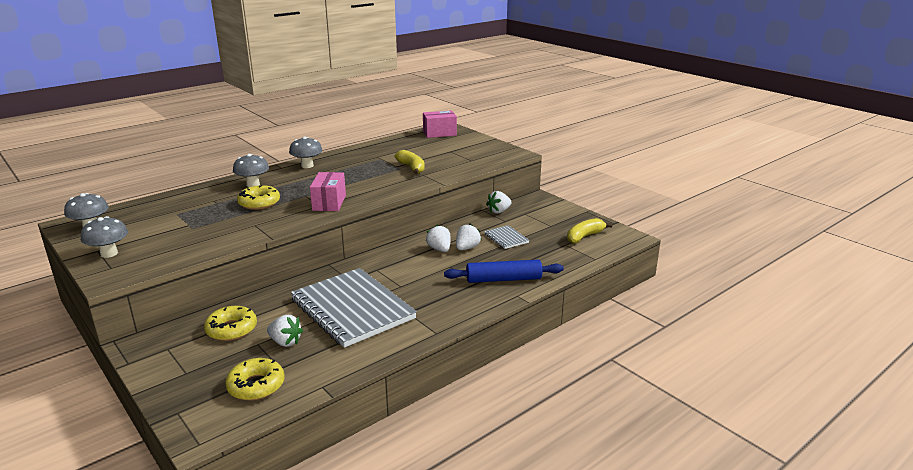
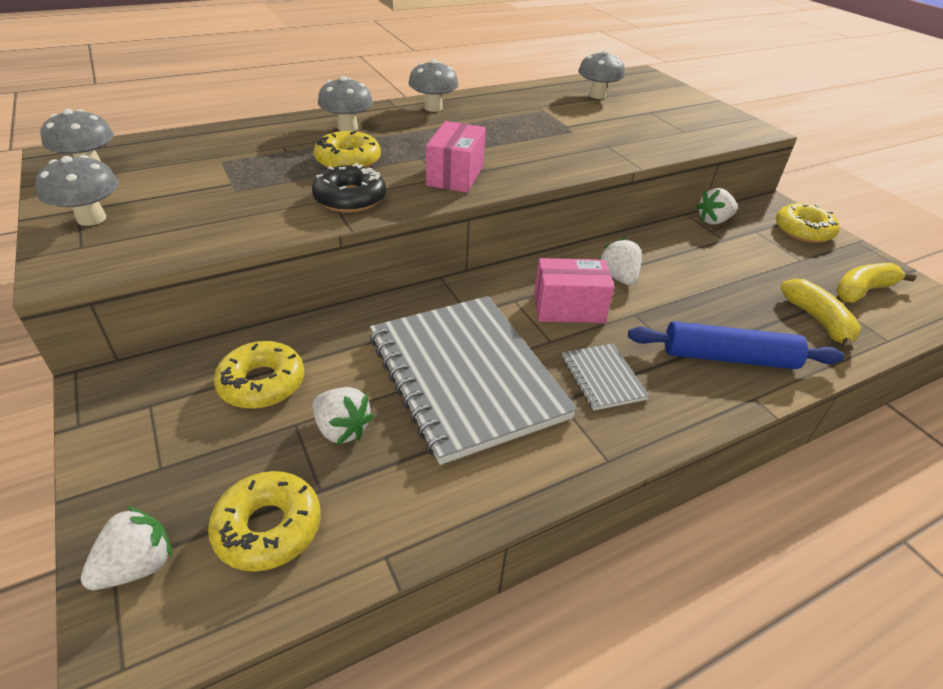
camera: 10 degrees right, 15 degrees up
(266, 223) = (350, 198): none -> black donut
(412, 168) = (590, 132): yellow banana -> yellow banana (818, 321)
(415, 145) = (597, 95): none -> grey mushroom
(439, 133) = (633, 82): pink box -> pink box (568, 308)
(467, 248) = (663, 282): white strawberry -> white strawberry (138, 566)
(506, 238) = (728, 273): grey notebook -> grey notebook (602, 378)
(554, 209) = (803, 230): none -> yellow donut

